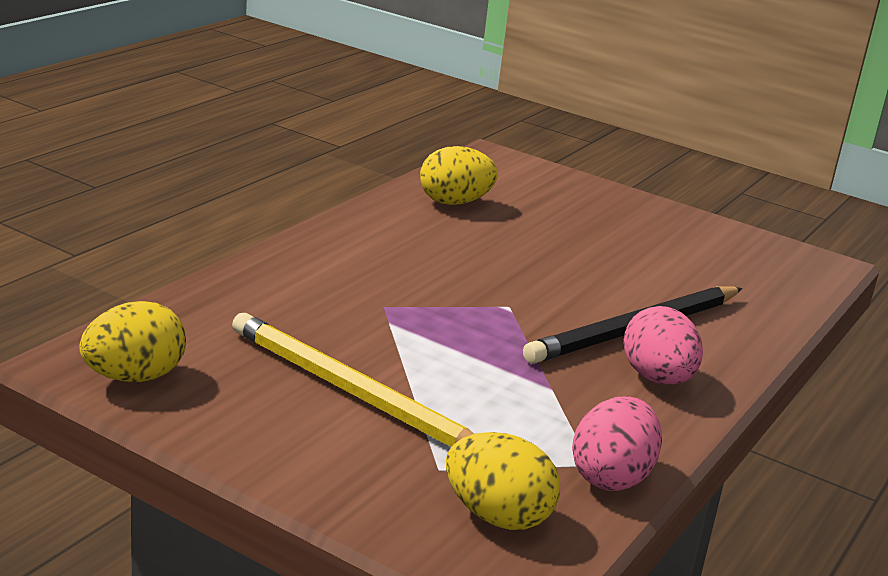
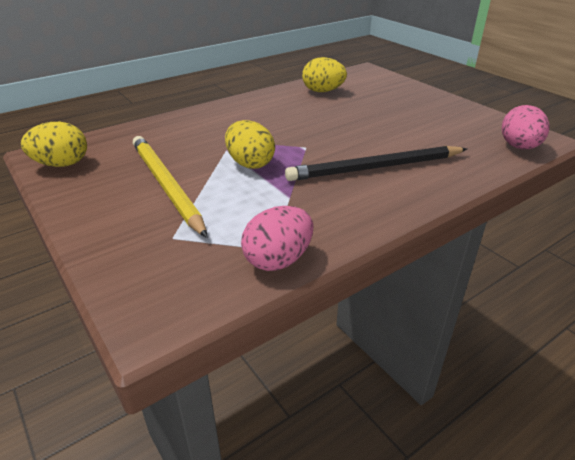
camera: 25 degrees right, 10 degrees up
(497, 516) = (177, 274): yellow egg -> yellow egg (250, 163)
(657, 378) = (365, 199): pink egg -> pink egg (519, 147)

